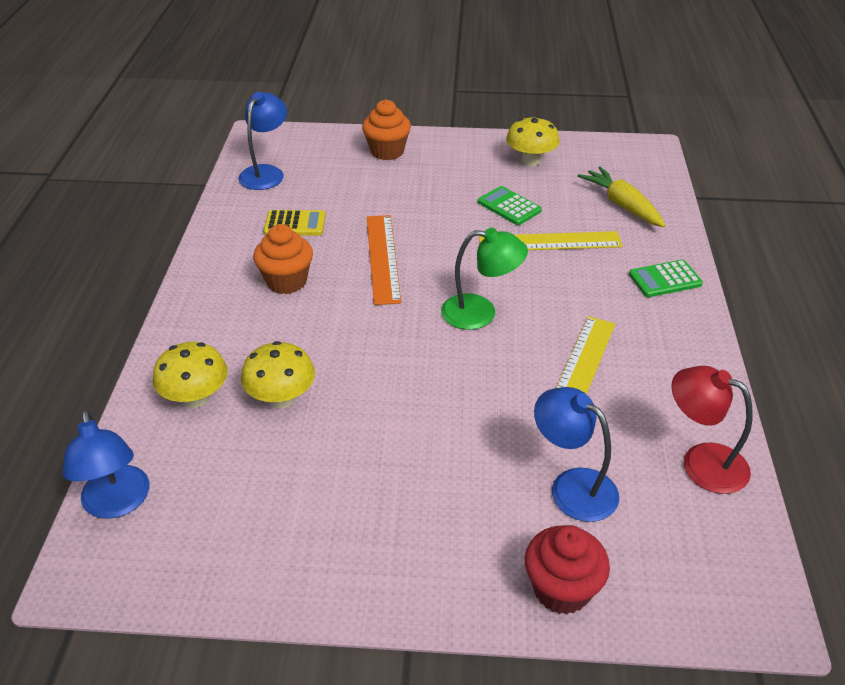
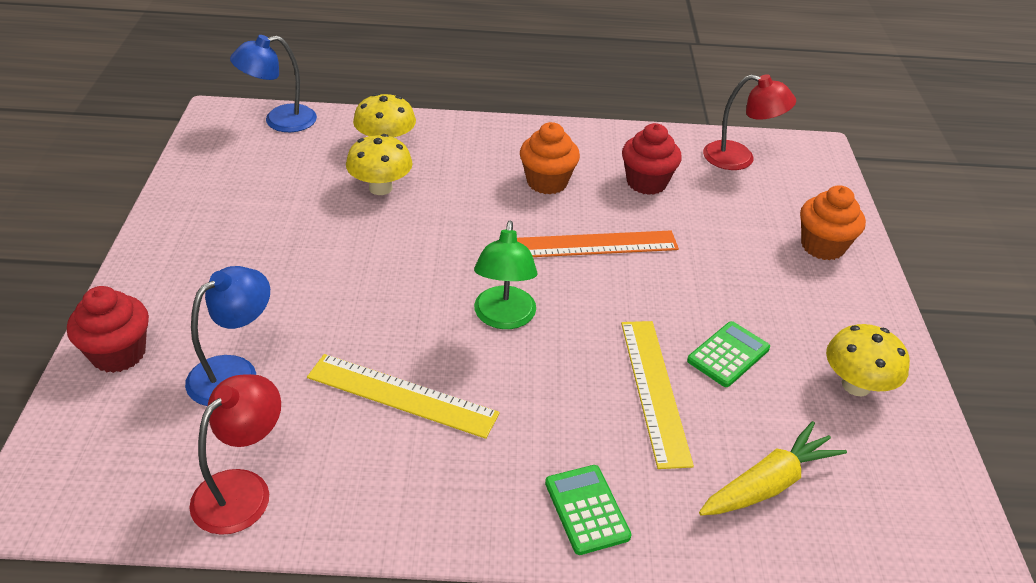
camera: 85 degrees right, 0 degrees up
(266, 173) = (739, 158): blue lamp -> red lamp
(295, 224) = (646, 182): yellow calculator -> red cupcake

